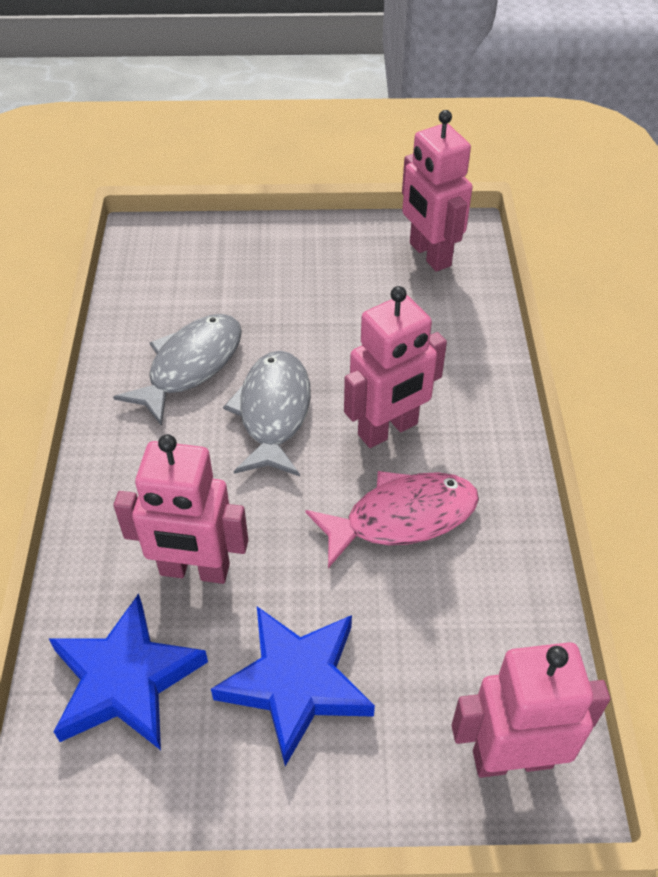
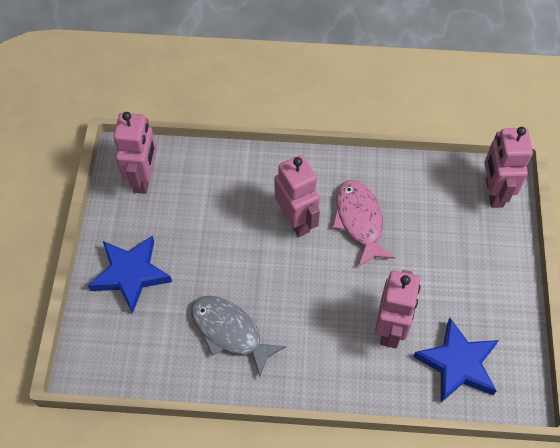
camera: 85 degrees left, 10 degrees up
(273, 412) = (276, 282): grey fish -> none
(296, 683) = (458, 280): blue star -> blue star (131, 274)
(429, 255) = (144, 178): pink robot -> pink robot turned 60 degrees counterclockwise

